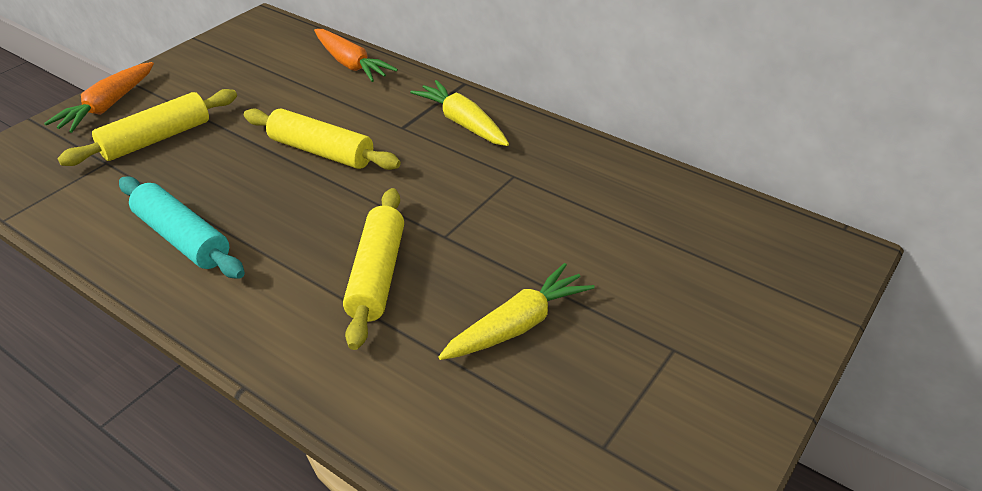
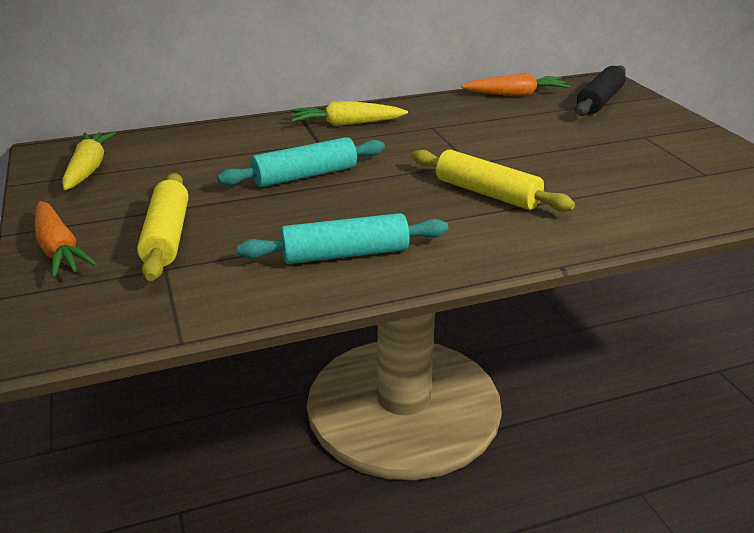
camera: 55 degrees left, 10 degrees down
(321, 151) = (305, 176): yellow rolling pin -> turquoise rolling pin
(350, 64) = (195, 137): orange carrot -> orange carrot (515, 94)
(517, 325) = (585, 167): yellow carrot -> yellow carrot (88, 169)
(753, 271) = (599, 101): none -> black rolling pin

